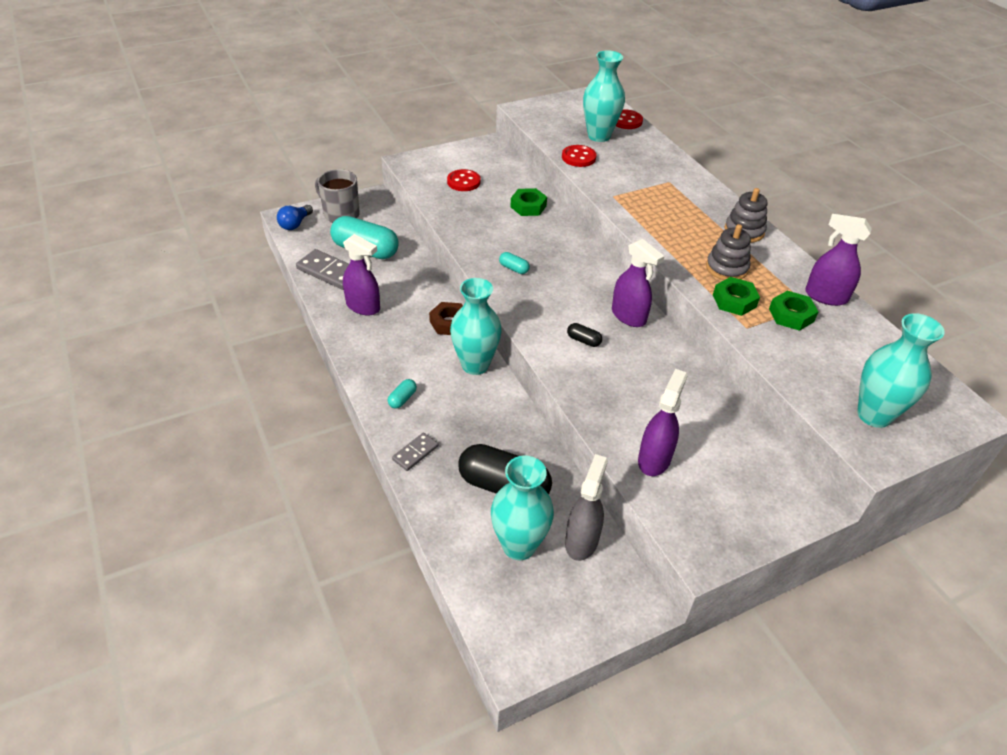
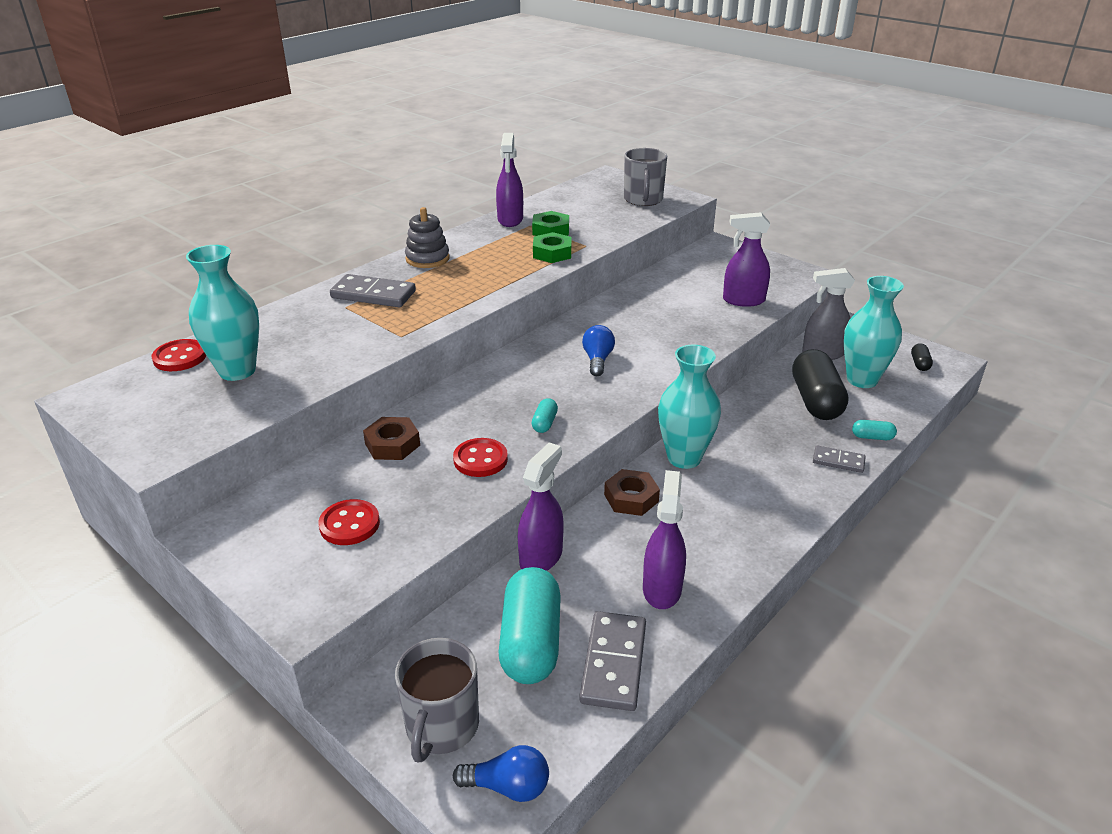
camera: 110 degrees left, 10 degrees down
(402, 399) = (782, 494): turquoise capsule -> turquoise capsule (872, 437)
(528, 206) = (392, 444): green nut -> brown nut
(578, 157) = (310, 375): red button -> red button (480, 459)
(583, 340) = (632, 354): black capsule -> black capsule (919, 364)
(584, 319) = (597, 360): none -> blue light bulb
(629, 316) = (572, 337): purple spray bottle -> purple spray bottle (541, 557)
(684, 195) = (373, 295): none -> grey domino
(726, 268) = (502, 261): grey stacking toy -> none
(874, 415) = (643, 200): turquoise vase -> grey mug

